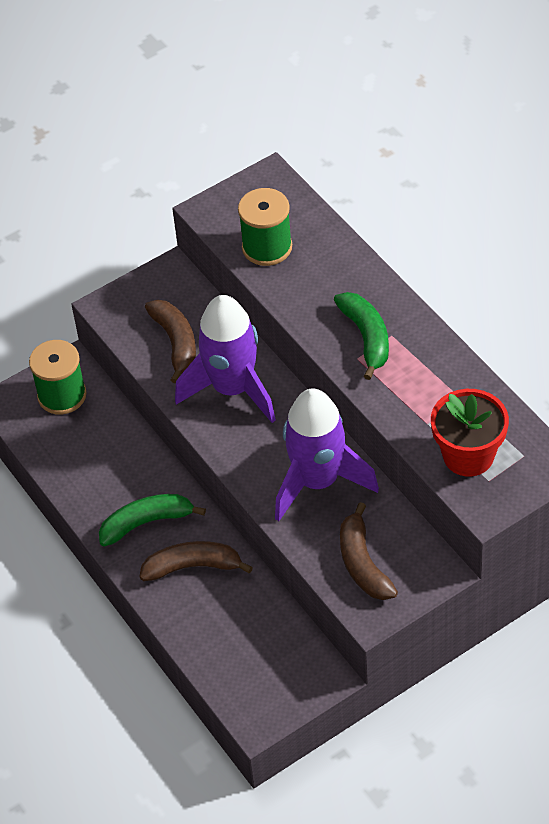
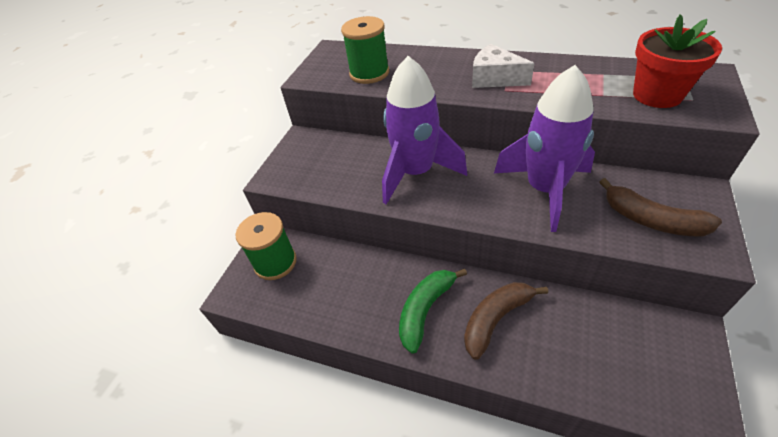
camera: 35 degrees left, 5 degrees down
(176, 343) = (346, 170): brown banana -> none
(366, 337) = (494, 78): green banana -> white cheese

